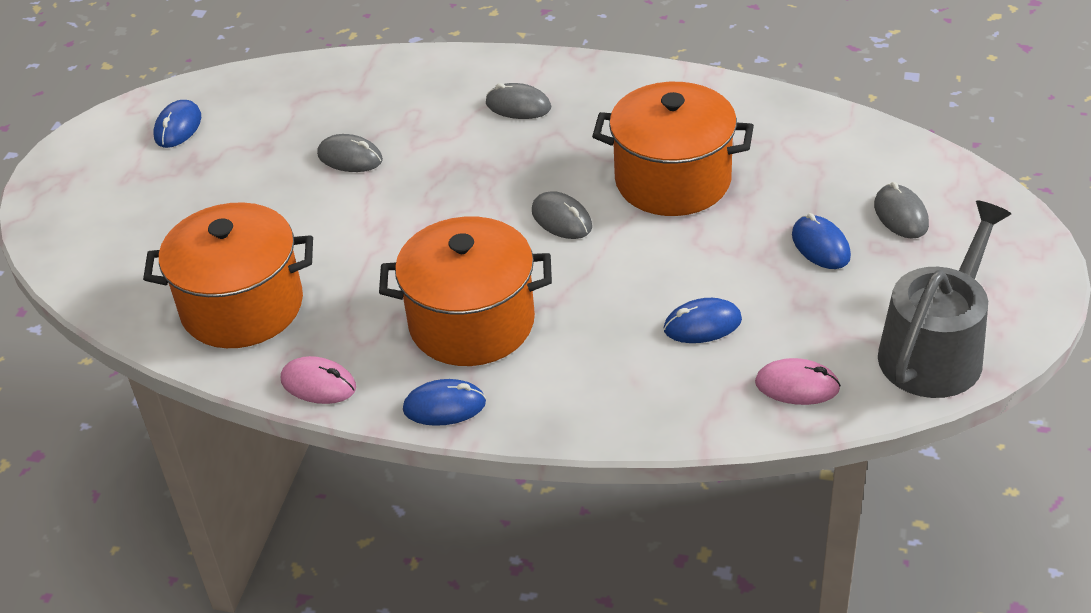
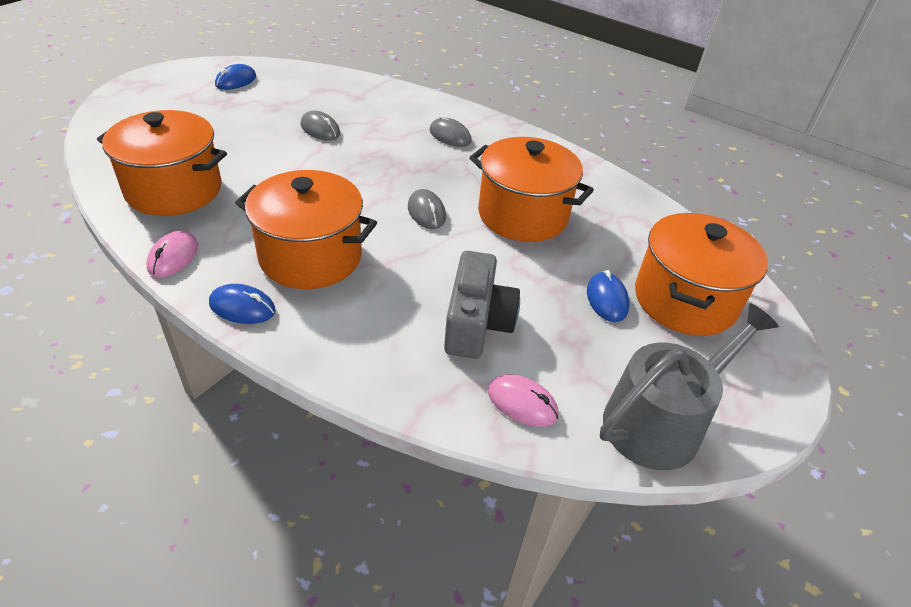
camera: 15 degrees right, 0 degrees up
(318, 384) = (173, 257): pink mouse -> pink mouse turned 60 degrees clockwise
(702, 325) = (477, 323): blue mouse -> grey camera
(900, 215) = (685, 300): grey mouse -> orange pot

